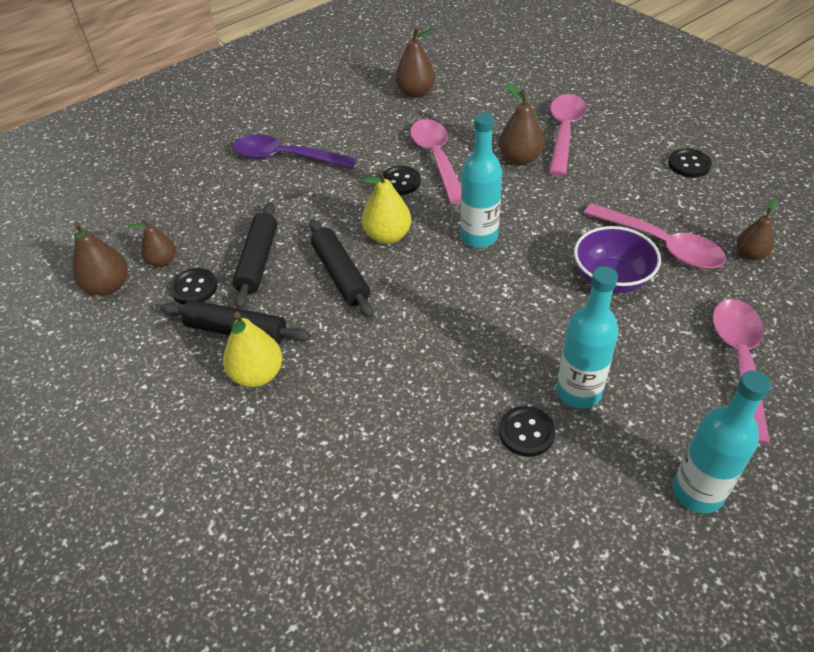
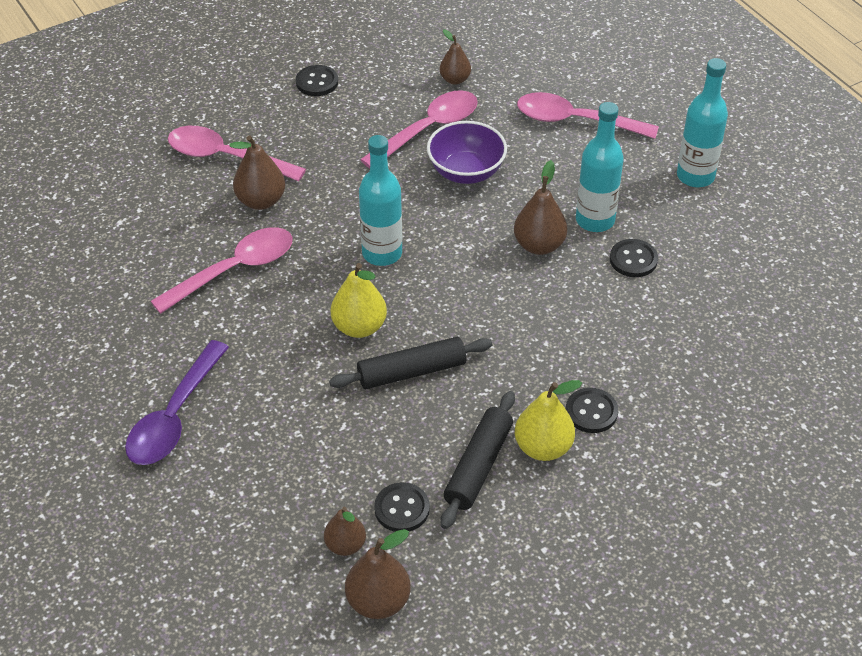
camera: 85 degrees left, 0 degrees up
(258, 261) = (371, 446): black rolling pin -> none
(400, 182) = (267, 307): black button -> black button (591, 412)
(415, 93) = (83, 273): brown pear -> brown pear (539, 245)
(436, 159) = (234, 270): pink spoon -> pink spoon turned 150 degrees clockwise

